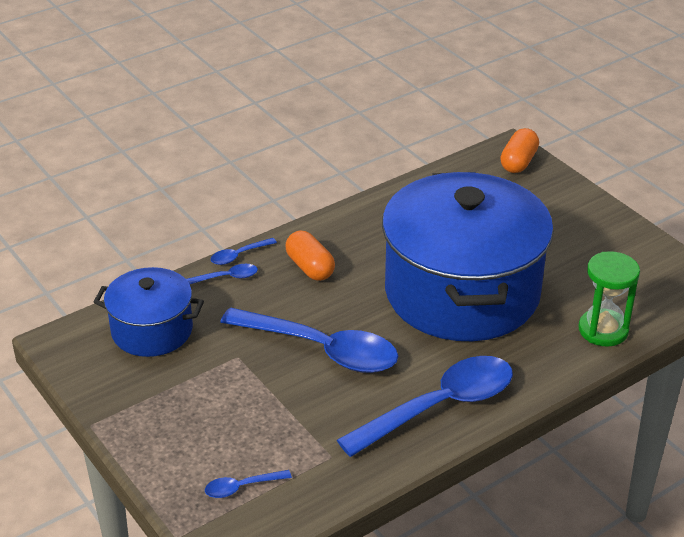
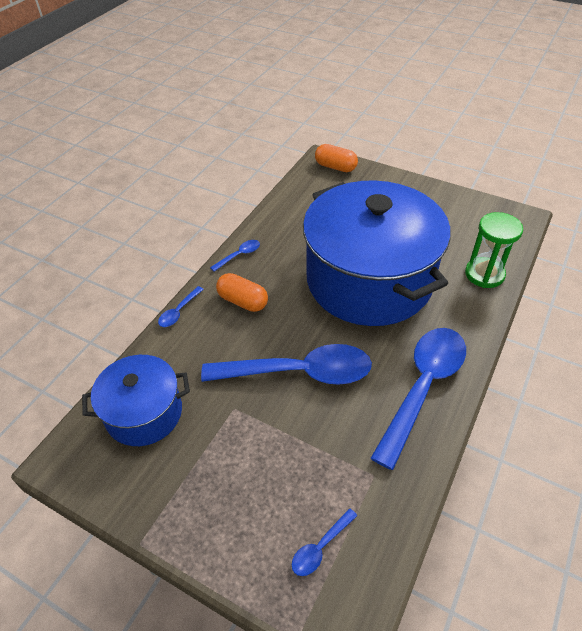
camera: 25 degrees left, 10 degrees up
(226, 277) = (180, 335): blue spoon -> blue spoon (239, 255)
(518, 162) = (335, 167): orange capsule -> orange capsule turned 60 degrees counterclockwise

